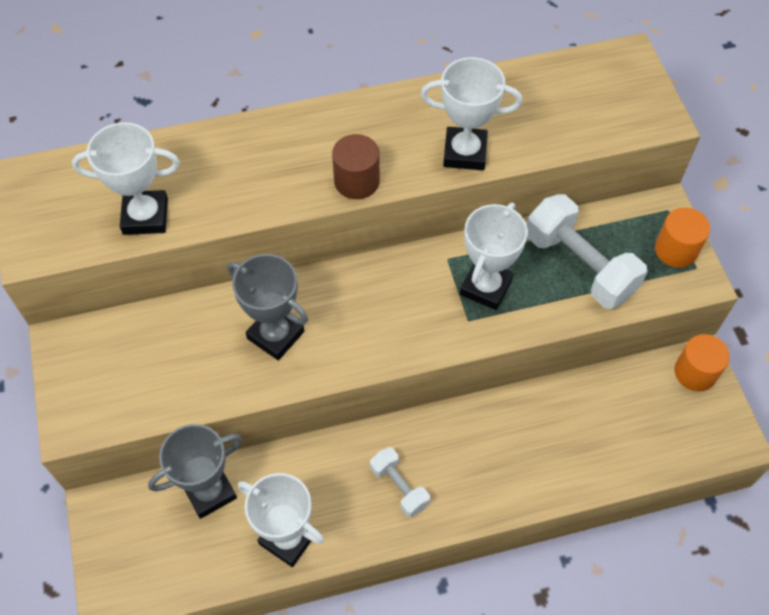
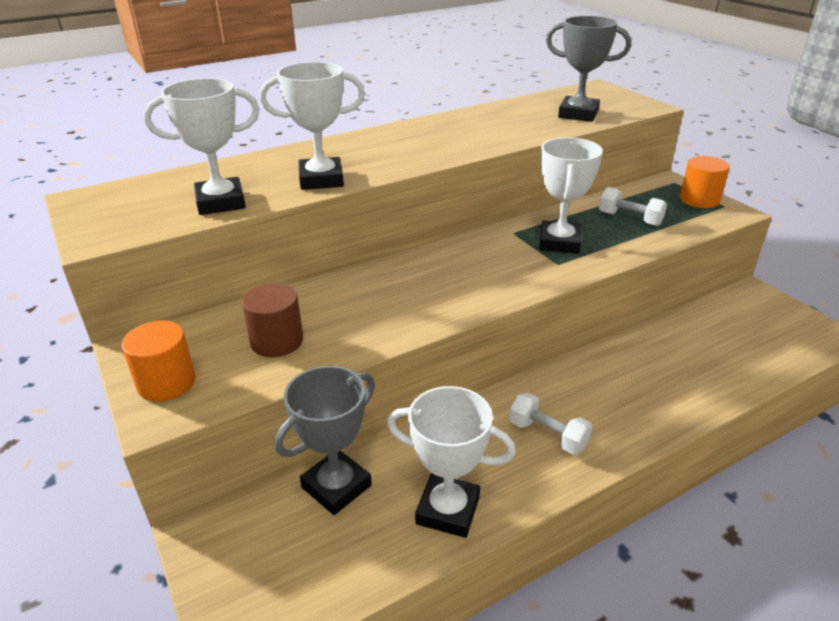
camera: 15 degrees left, 25 degrees down
(275, 335) = (375, 303): grey trophy -> grey trophy (578, 114)
(356, 181) = (421, 159): brown cylinder -> brown cylinder (277, 341)
(465, 152) = (506, 136): white trophy -> white trophy (321, 179)
(579, 265) = (629, 219): white dumbbell -> white dumbbell, size x0.54
(695, 372) = (757, 299): orange cylinder -> orange cylinder (166, 383)

